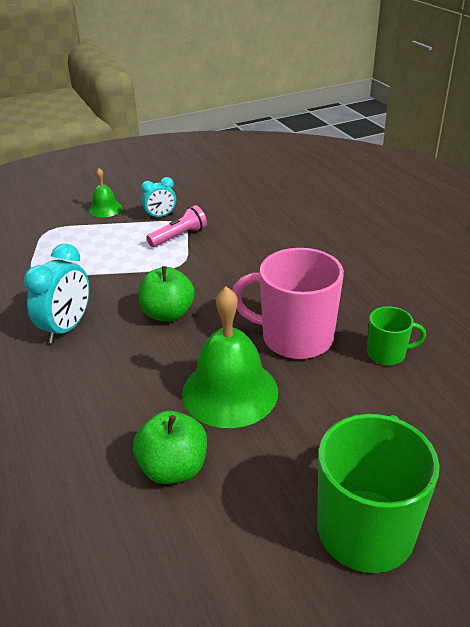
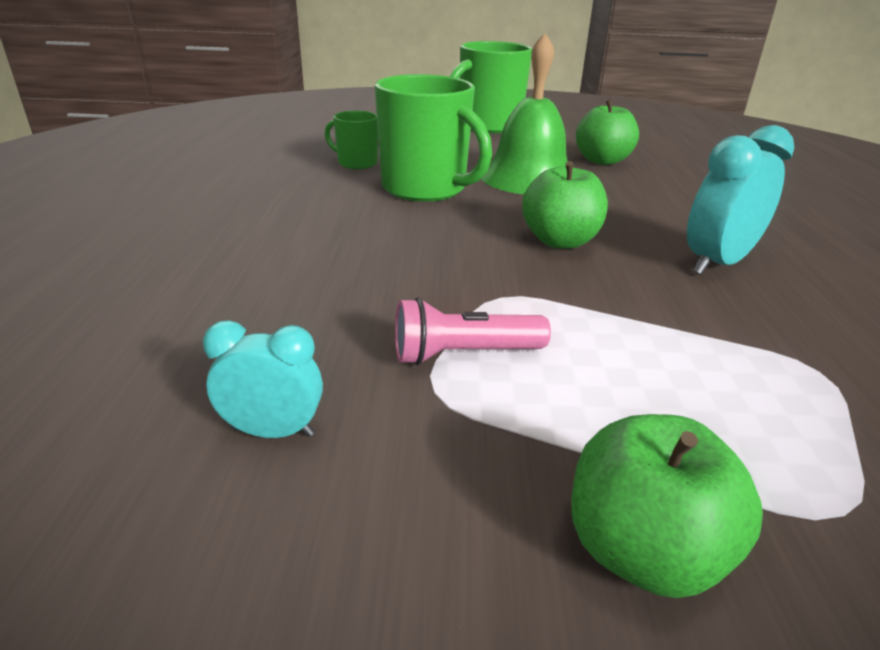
camera: 155 degrees left, 5 degrees down
(105, 209) = (643, 551): green bell -> green apple
(160, 216) = (470, 436): turquoise clock -> turquoise clock (273, 432)
(294, 338) = (426, 189): pink mug -> green mug

